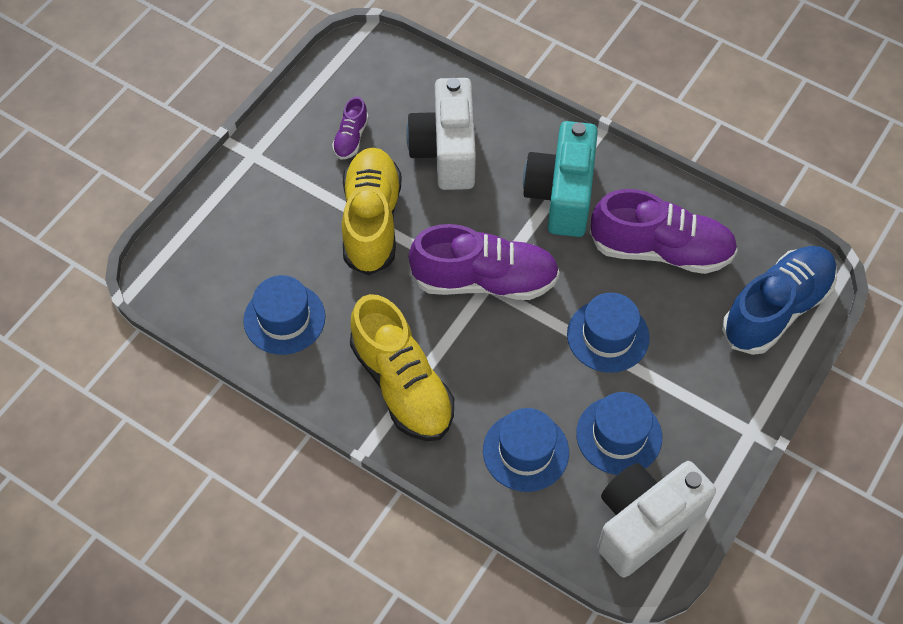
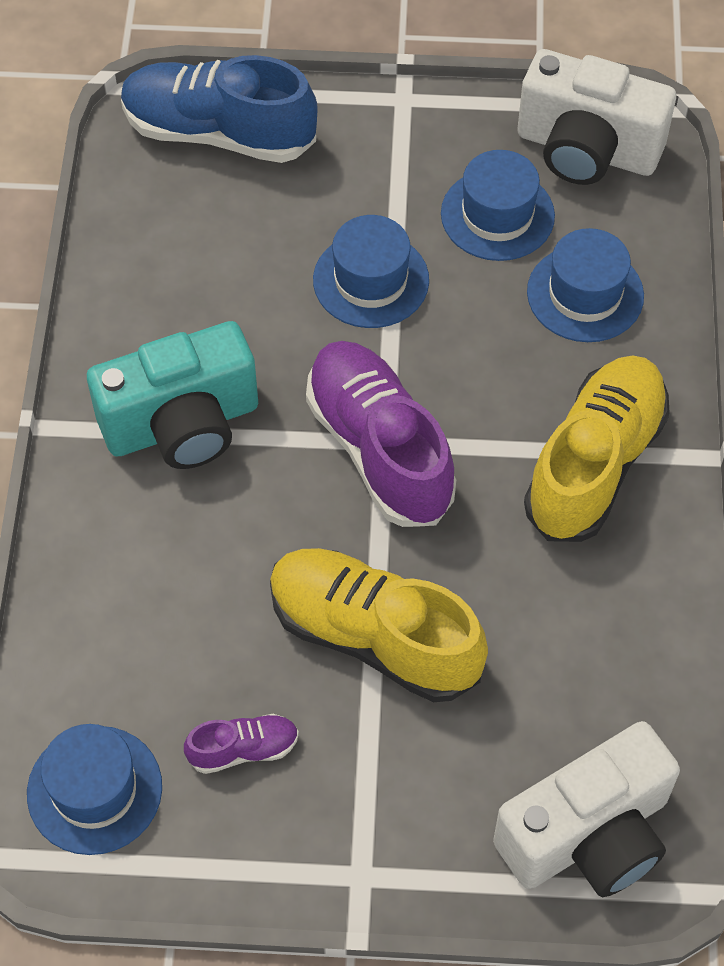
camera: 120 degrees left, 0 degrees up
(284, 318) = (601, 657): blue hat -> blue hat (94, 790)
(372, 221) = (373, 636): yellow shoe -> yellow shoe turned 60 degrees clockwise
(446, 151) = (191, 604): white camera -> white camera (588, 835)
(661, 250) = (204, 277): purple shoe -> none

